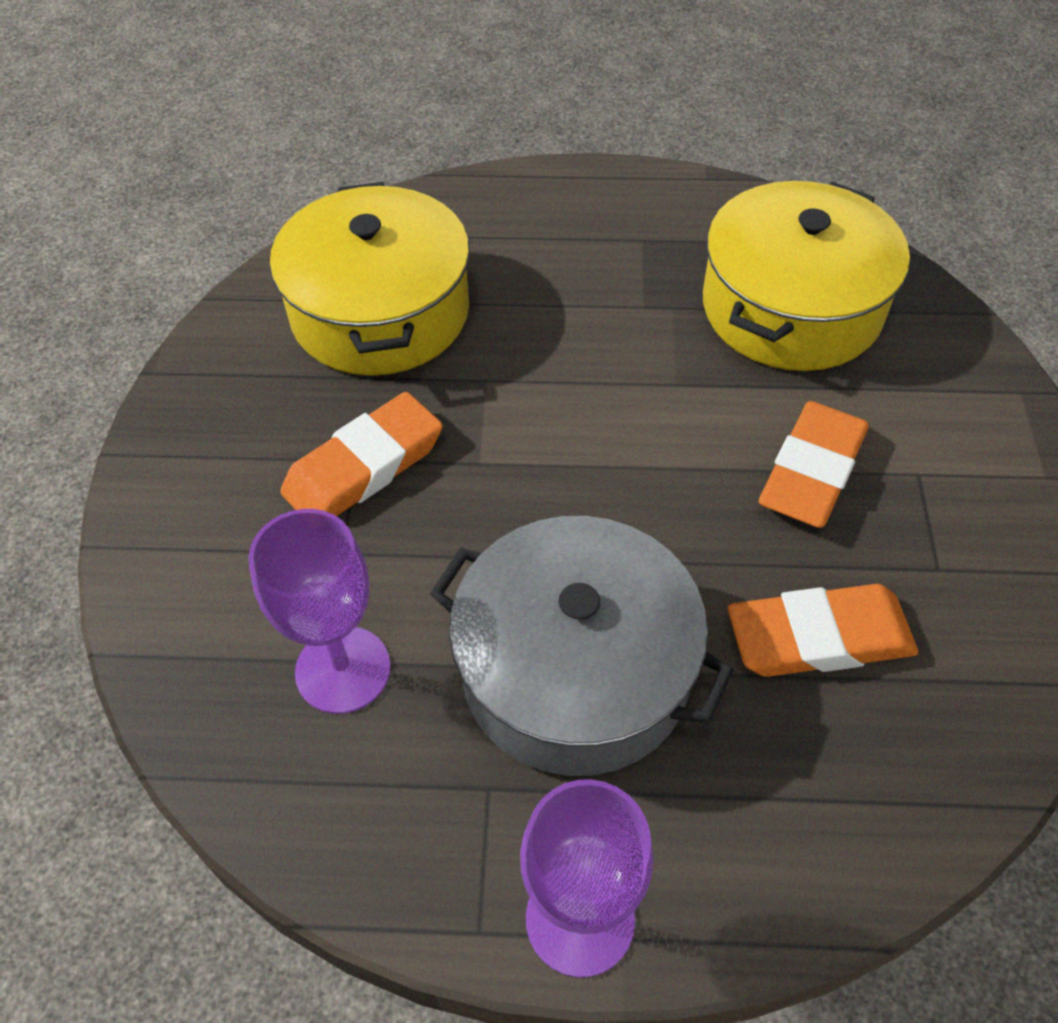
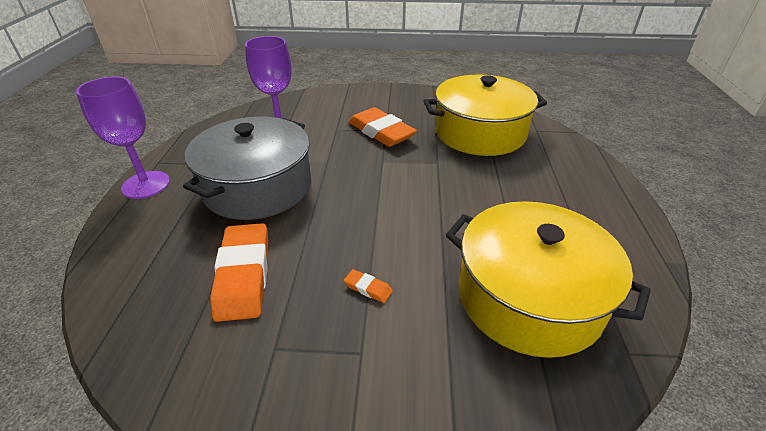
camera: 90 degrees right, 15 degrees down
(812, 471) = (368, 288): orange eraser -> orange eraser, size x0.41

